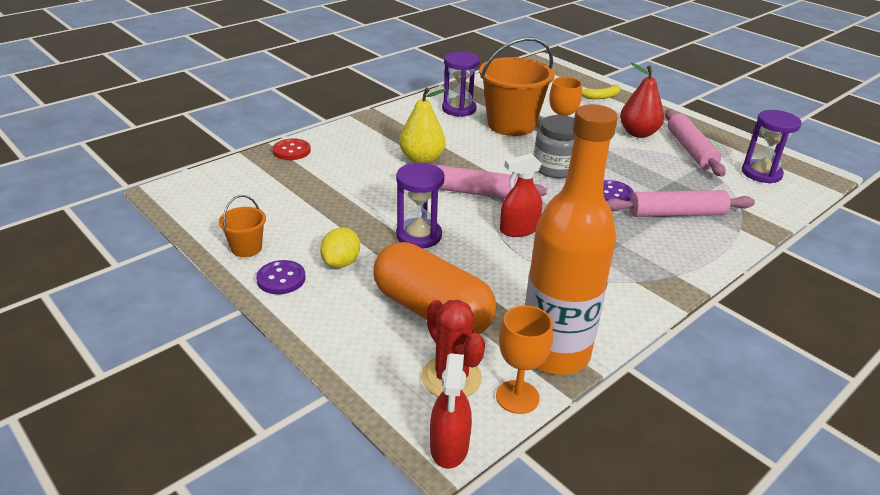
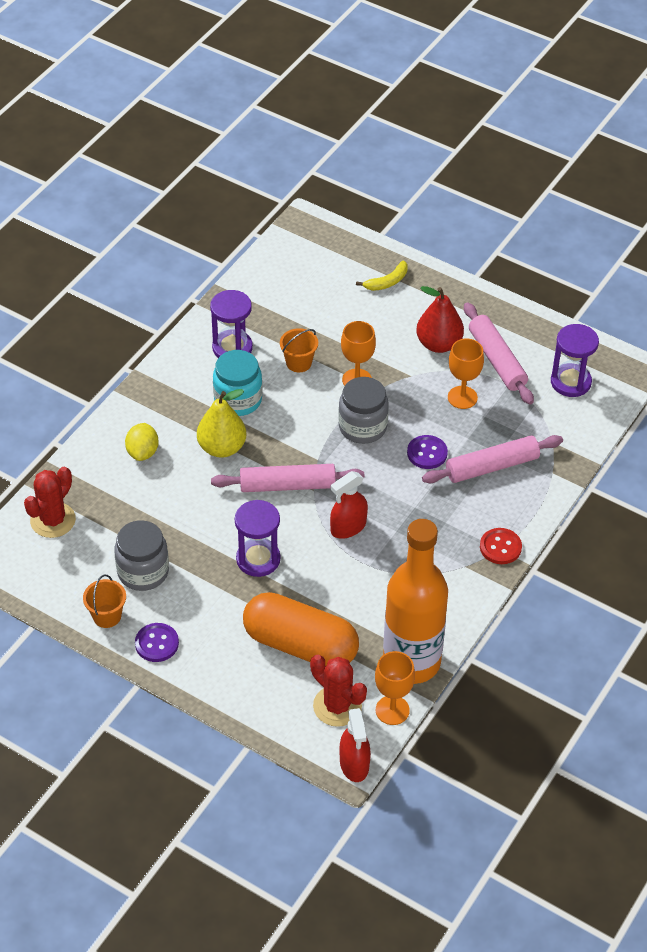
camera: 15 degrees left, 15 degrees up
(245, 176) = (53, 520): none -> red cactus
(291, 151) = (80, 469): red button -> red button (500, 547)
(302, 223) = (143, 572): none -> grey jar
(341, 263) = (201, 611): yellow lemon -> yellow lemon (142, 452)
(450, 136) = (238, 400): none -> turquoise jar
(511, 125) = (299, 363): orange bucket -> orange bucket, size x0.47
(654, 166) = (462, 397): none -> orange goblet

